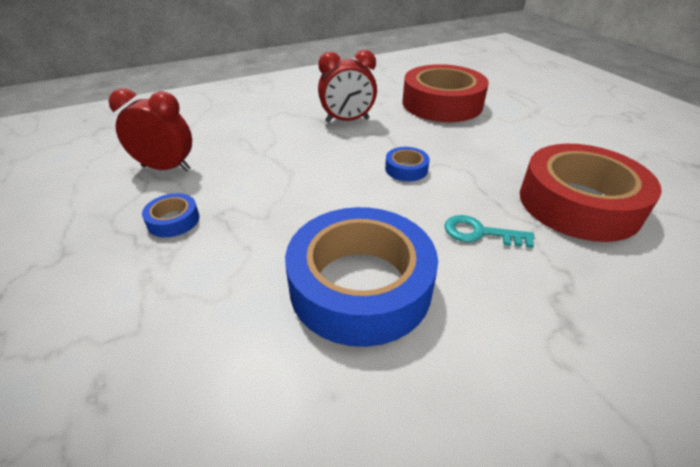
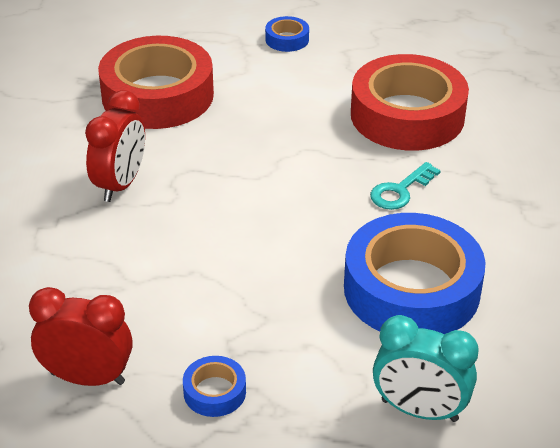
camera: 60 degrees left, 0 degrees up
(166, 168) = (88, 378): red clock -> red clock turned 60 degrees clockwise
(198, 351) = (419, 410): none -> turquoise clock
(406, 169) = (268, 187): blue tape -> blue tape (287, 39)

